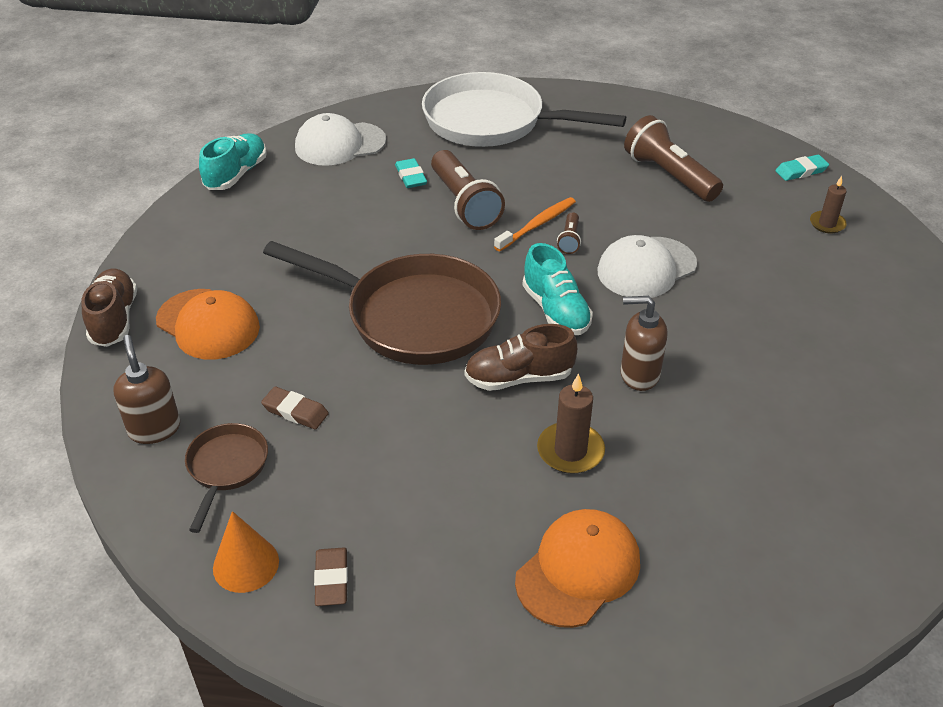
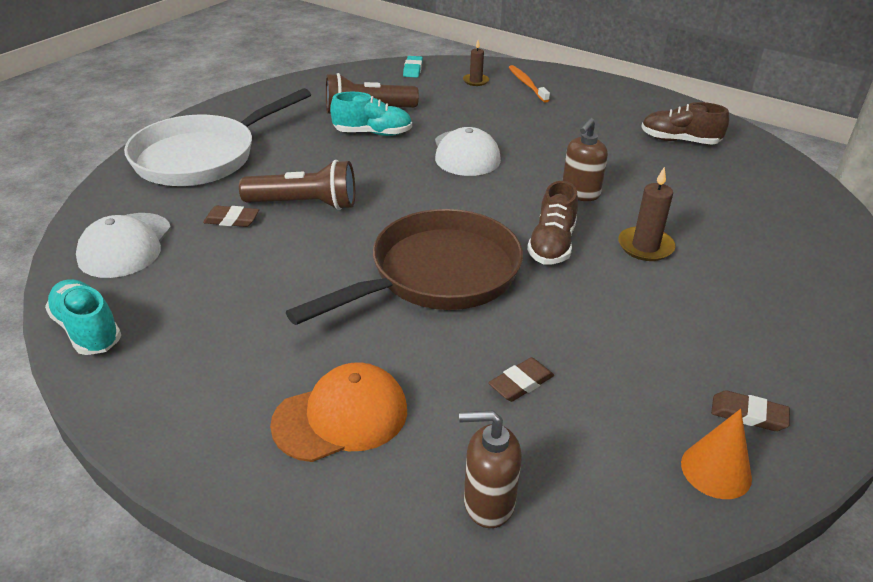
camera: 65 degrees left, 5 degrees down
(114, 319) = (264, 502): brown shoe -> brown shoe (679, 141)
(226, 468) = (578, 454): brown pan -> none
(411, 176) = (232, 220): turquoise eraser -> brown eraser
(537, 225) = (370, 180): orange toothbrush -> orange toothbrush (527, 84)
(555, 311) = (484, 204): turquoise shoe -> turquoise shoe (373, 133)
(569, 240) = (404, 172): brown flashlight -> none
(578, 570) = (767, 280): orange cap -> none

